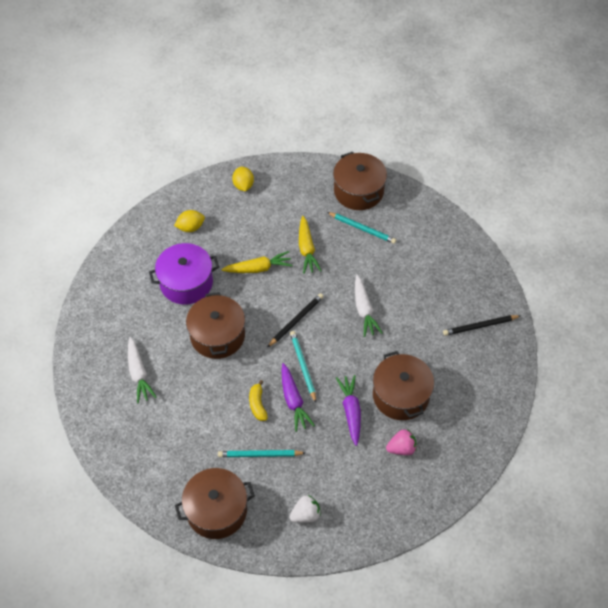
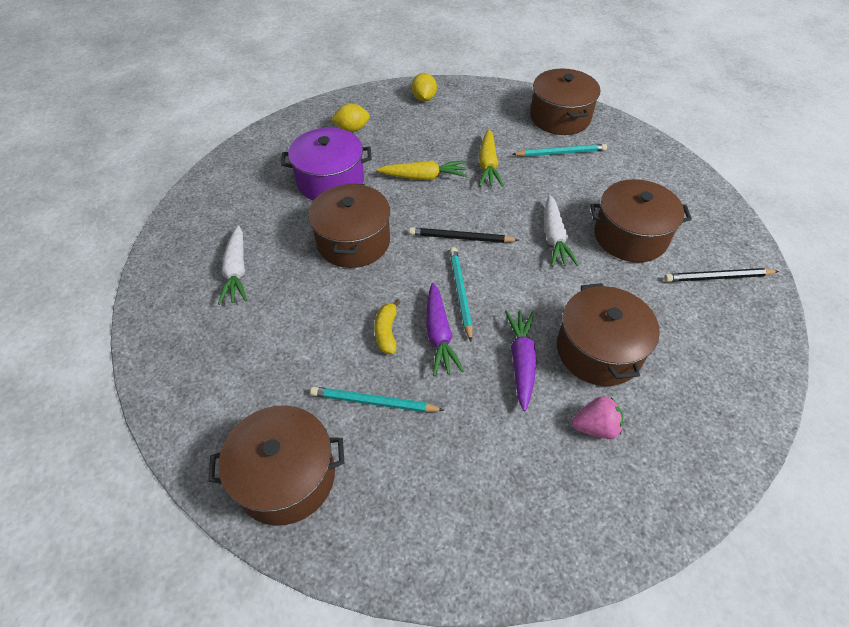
camera: 10 degrees right, 5 degrees down
(296, 320) = (460, 238): black pencil -> black pencil turned 135 degrees counterclockwise
(305, 514) = (426, 509): white strawberry -> none
(362, 228) = (560, 153): turquoise pencil -> turquoise pencil turned 45 degrees counterclockwise
(418, 300) = (630, 236): none -> brown pot

